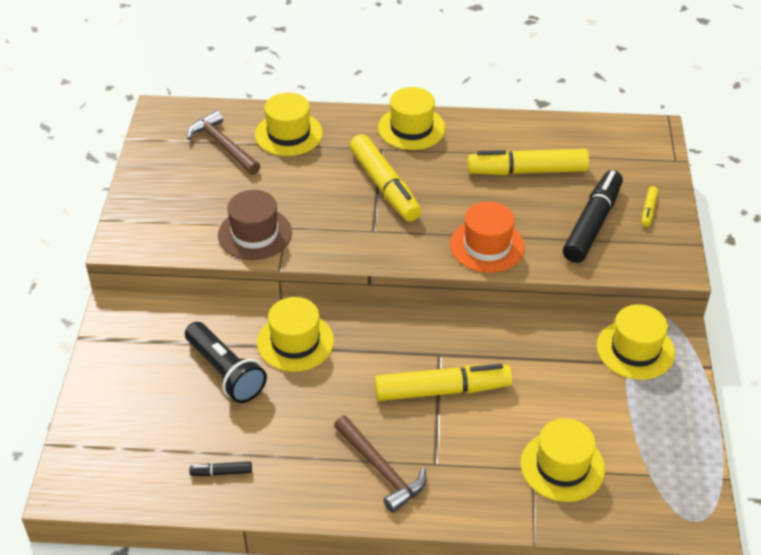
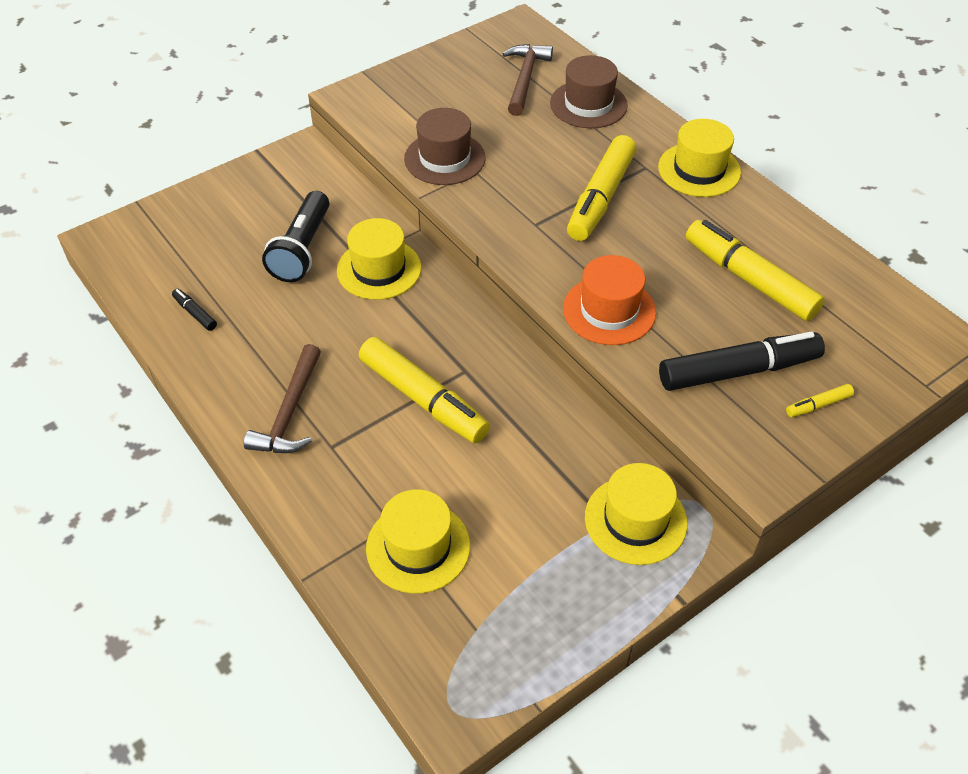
camera: 50 degrees right, 5 degrees up
(288, 134) = (588, 104): yellow hat -> brown hat

